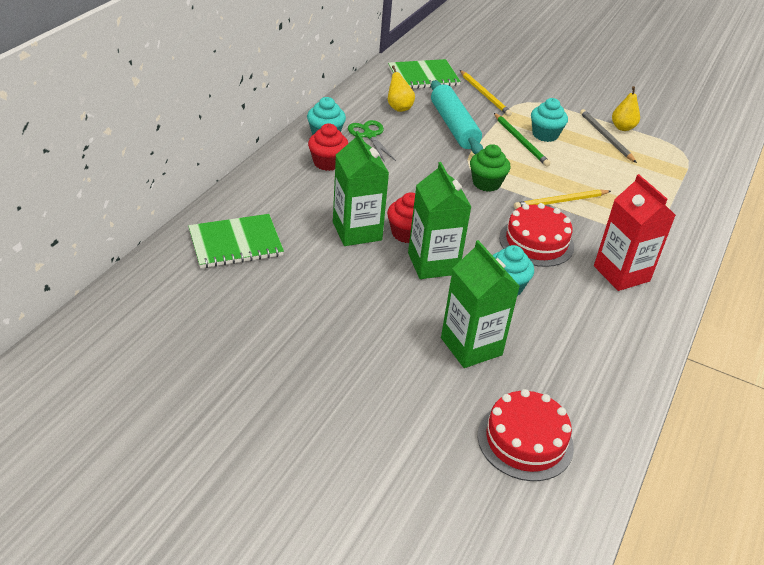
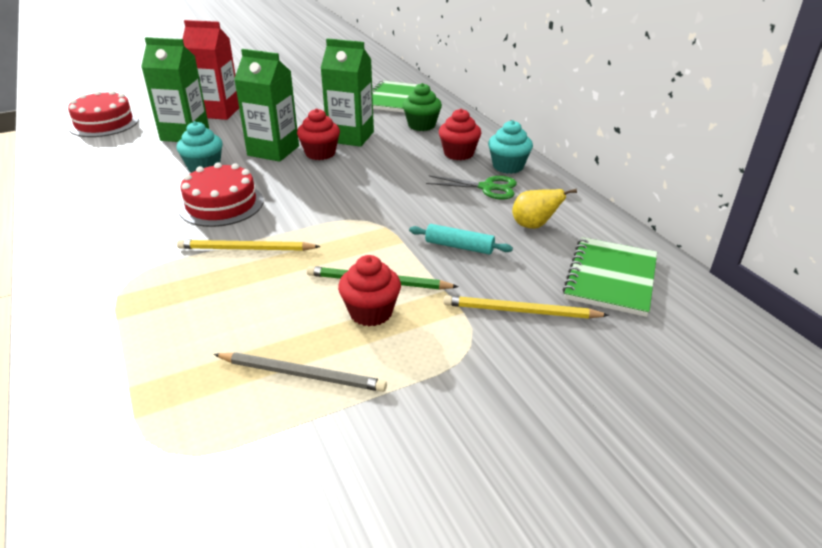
camera: 130 degrees right, 5 degrees down
(454, 126) = (459, 246): turquoise rolling pin -> turquoise rolling pin, size x0.54
(486, 183) = (332, 218): green cupcake -> green cupcake (421, 125)
(545, 135) = (371, 312): turquoise cupcake -> red cupcake
(560, 201) = (246, 249): yellow pencil -> yellow pencil turned 105 degrees counterclockwise
(621, 273) = (118, 227): red carton -> red carton (218, 112)
(622, 127) = (302, 417): yellow pear -> none

